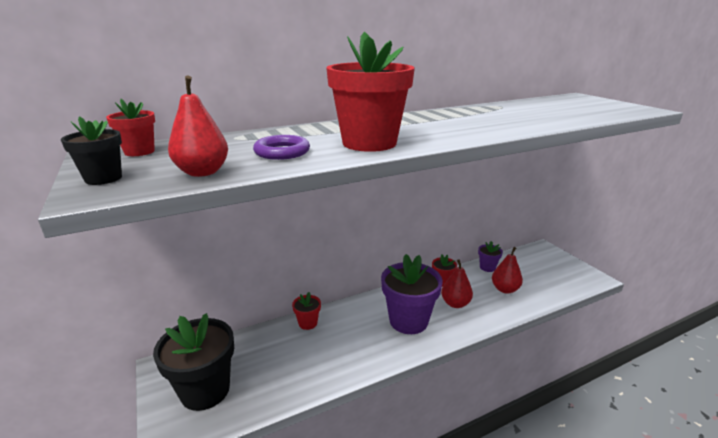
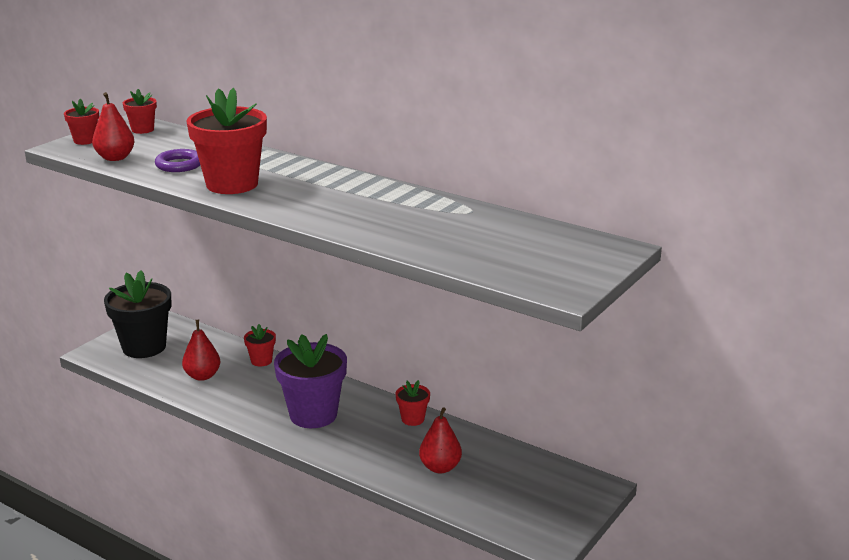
camera: 60 degrees right, 0 degrees up
(103, 178) = (85, 140): black flower pot -> red flower pot
(455, 303) = (373, 437): red pear -> red pear (202, 376)
(487, 267) = (484, 446): purple flower pot -> none

